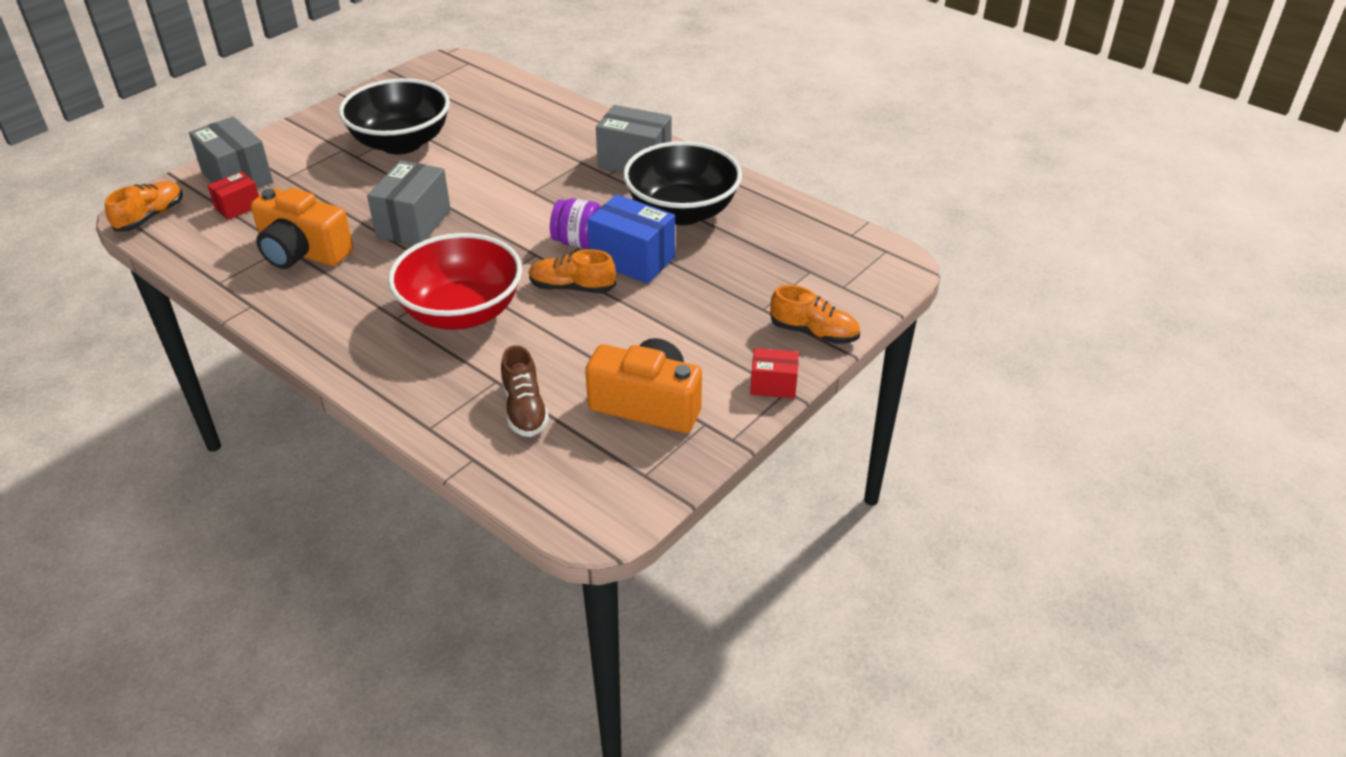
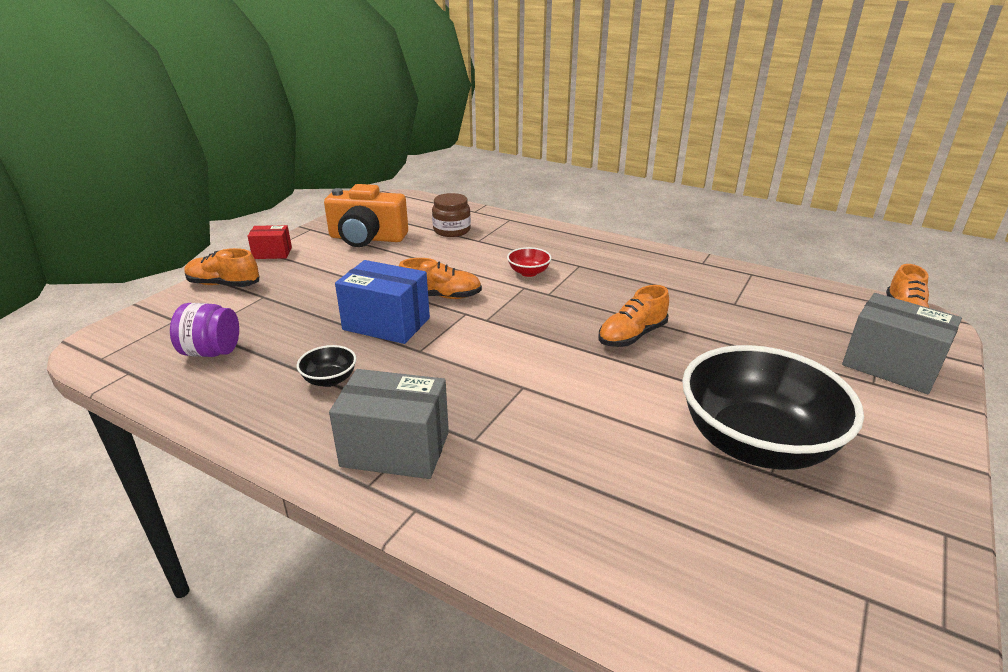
camera: 170 degrees right, 10 degrees down
(238, 207) = (834, 334): red box -> none
(303, 252) = (711, 301): orange camera -> none
(414, 224) = (632, 335): grey box -> orange shoe
(462, 312) = (528, 272): red bowl -> red bowl, size x0.40
(524, 409) = (452, 230): brown shoe -> brown jar
(578, 242) = (447, 334): purple jar -> purple jar (211, 352)
(682, 212) = (329, 379): black bowl -> black bowl, size x0.40

